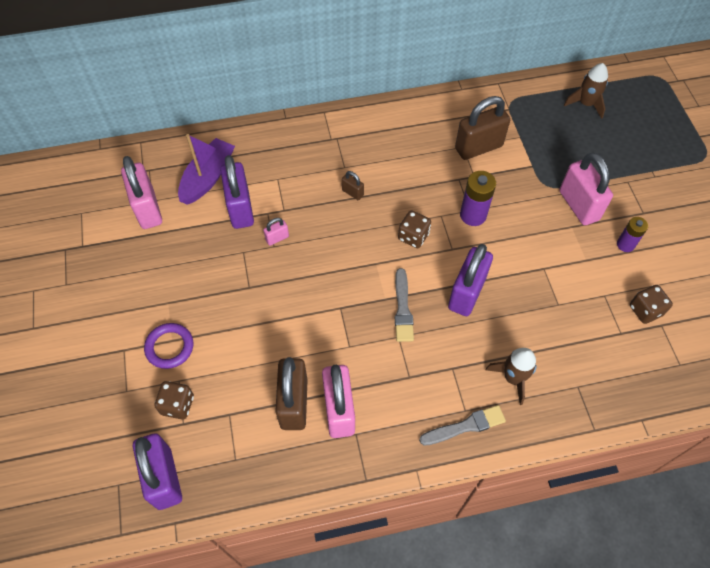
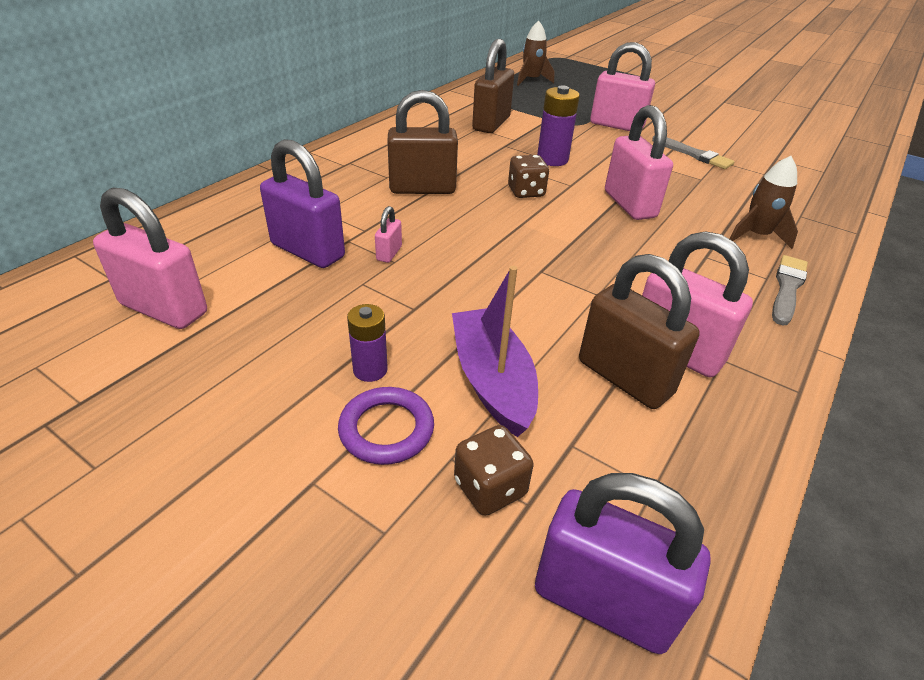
camera: 45 degrees left, 20 degrees down
(207, 178) = (226, 245): purple boat -> purple boat (492, 381)
(352, 193) = (422, 189): brown padlock -> brown padlock, size x2.20
(402, 308) = (597, 240): grey brush -> grey brush (693, 154)
(466, 293) = (629, 204): purple padlock -> pink padlock
(625, 244) = (680, 131): purple battery -> purple battery (370, 370)
(645, 310) = (754, 156): brown dice -> none

